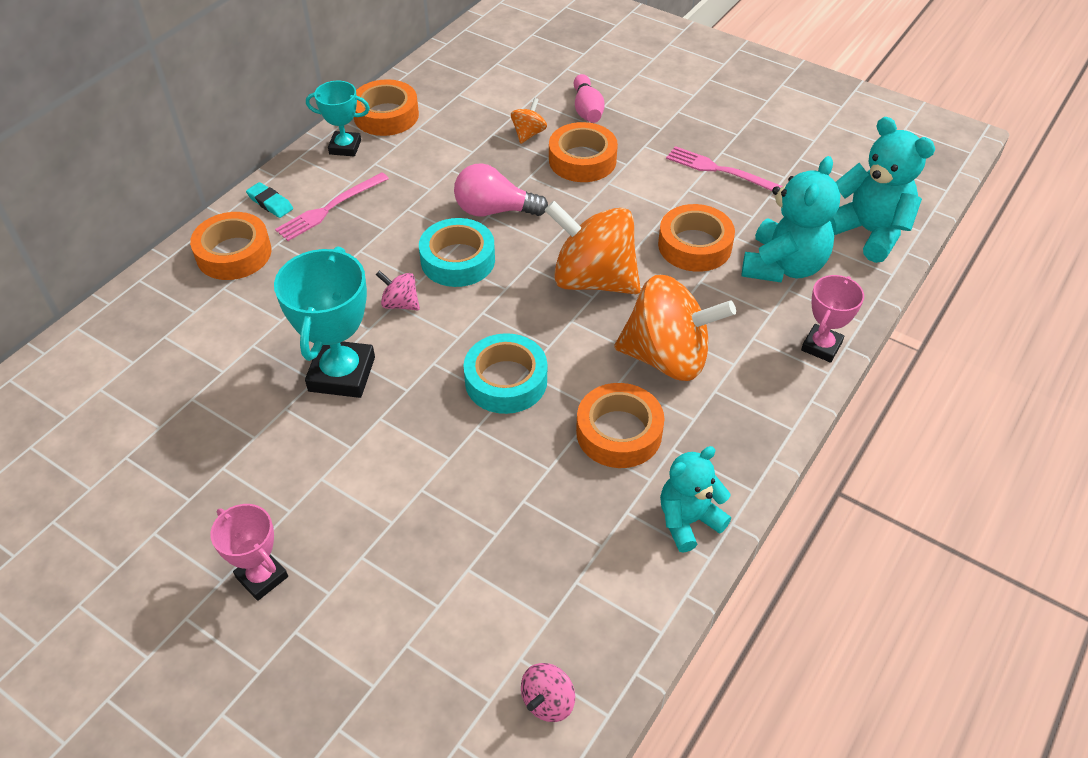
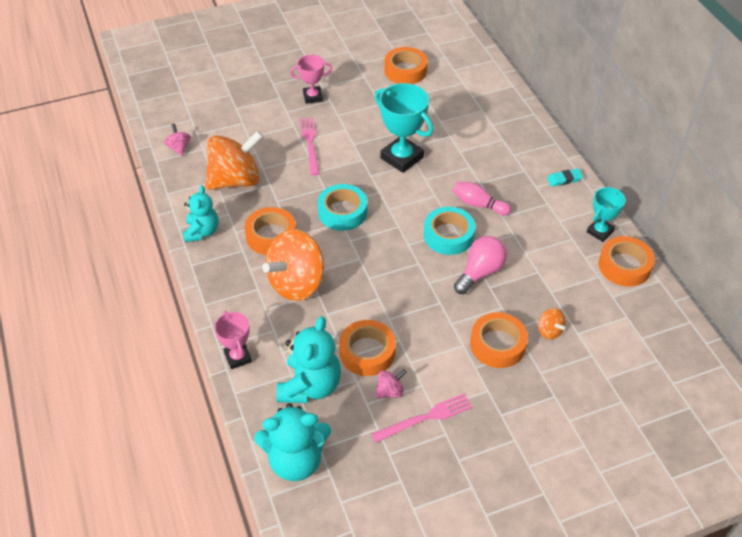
camera: 125 degrees right, 0 degrees up
(234, 253) = (528, 151): orange tape -> orange tape (405, 71)
(330, 208) = (540, 201): pink fork -> pink fork (310, 143)
(400, 304) = (433, 197): pink spinning top -> pink spinning top (390, 391)
(587, 110) = (555, 381): pink bowling pin -> pink bowling pin (478, 204)
(593, 279) = (381, 285): orange spinning top -> orange spinning top (236, 180)
(783, 266) = (310, 386): turquoise teddy bear -> turquoise teddy bear turned 135 degrees counterclockwise

